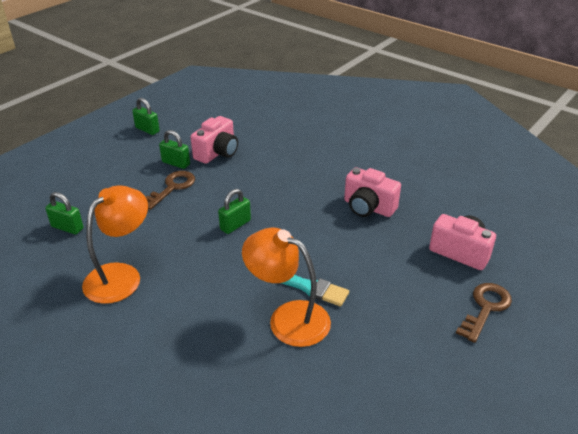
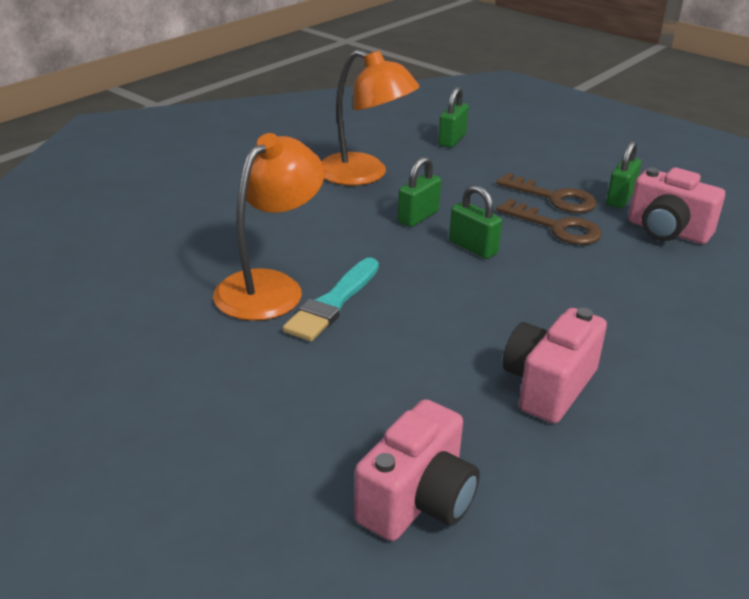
camera: 90 degrees right, 5 degrees down
(147, 129) = (705, 173): green padlock -> green padlock (418, 217)
(485, 308) = (249, 506): brown key -> brown key (556, 227)

